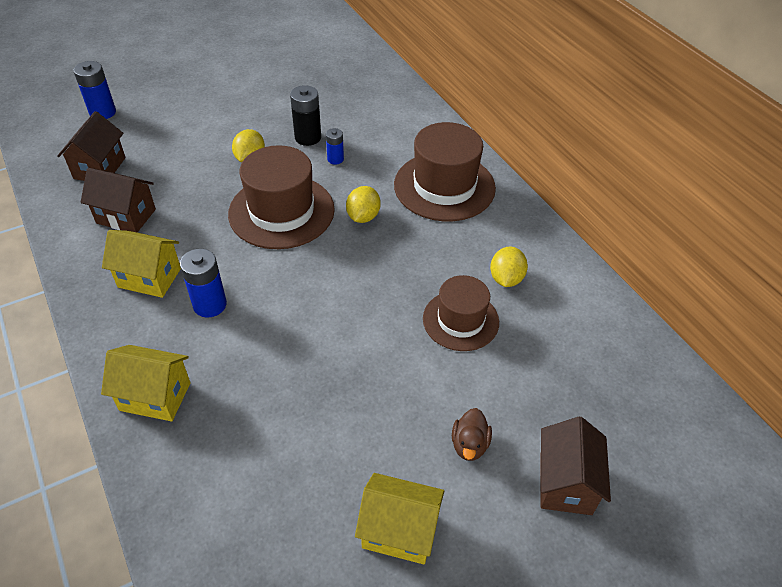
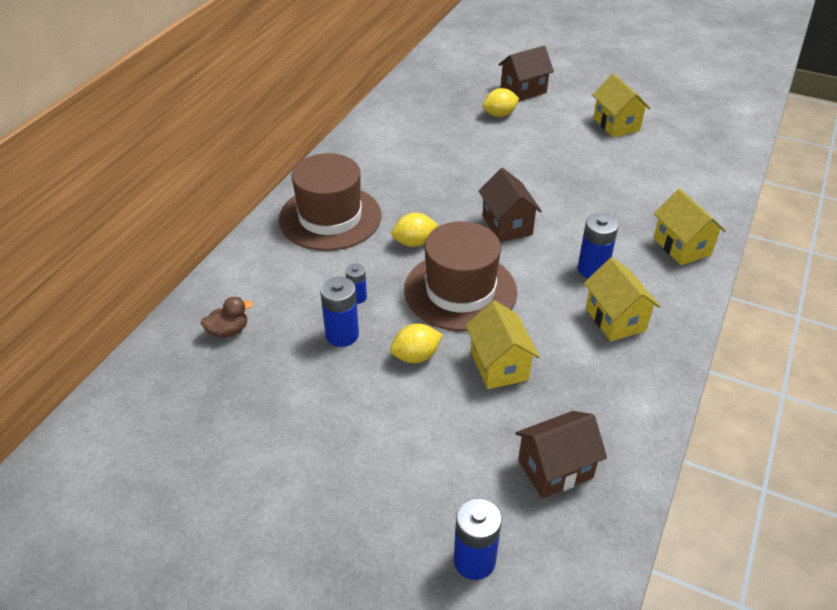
camera: 125 degrees left, 5 degrees down
(126, 216) = (582, 388): brown house -> brown house (507, 225)
(194, 190) = (499, 365): none -> yellow house
(308, 137) = (342, 335): black battery -> blue battery
(460, 320) = (461, 157): brown hat -> none
(469, 445) = (542, 123): brown duck -> brown duck (228, 331)
(506, 279) = (402, 153): yellow lemon -> yellow lemon (499, 115)

